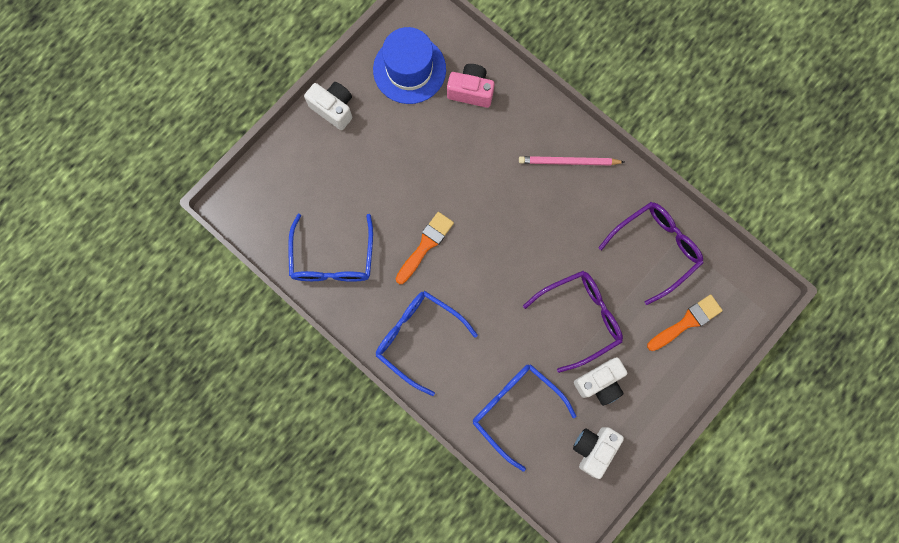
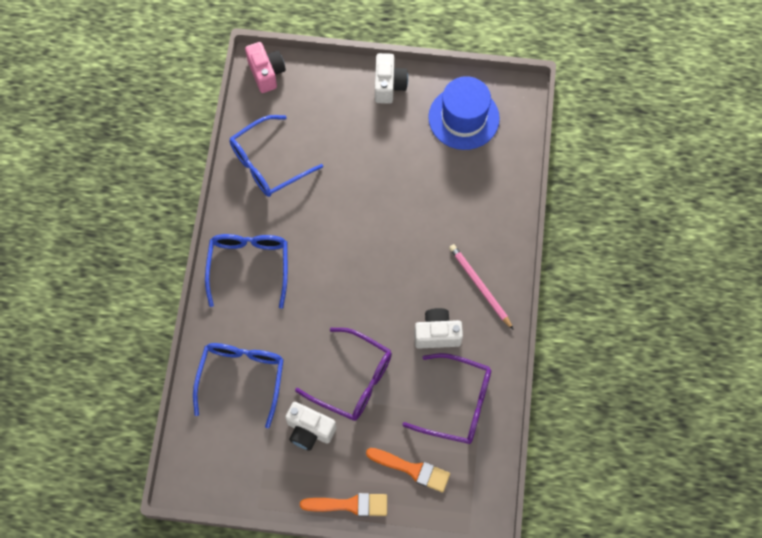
camera: 55 degrees right, 10 degrees down
(425, 245) = (328, 223): orange brush -> orange brush (349, 505)
(471, 91) = (481, 174): pink camera -> pink camera (266, 73)
(593, 449) = (250, 461): white camera -> white camera (437, 334)

